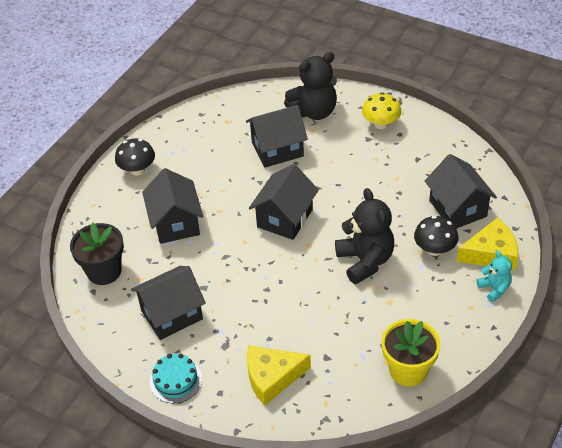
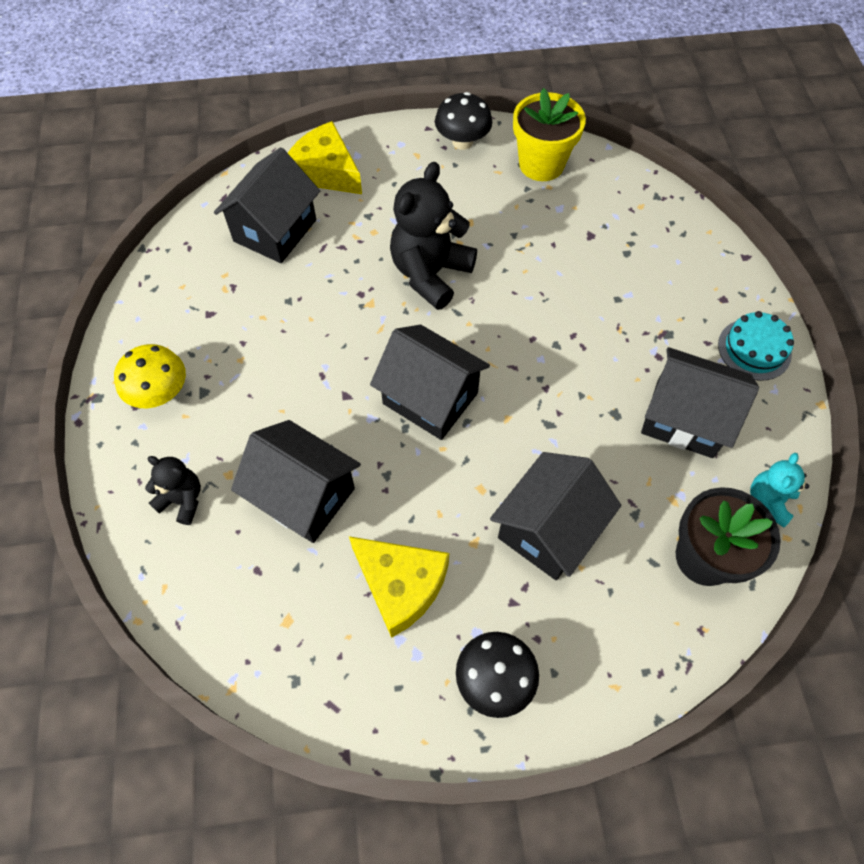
camera: 130 degrees left, 15 degrees up
(272, 377) = (660, 265): yellow cheese -> yellow cheese (400, 585)
(285, 218) = (430, 398): black house -> black house turned 45 degrees clockwise
(314, 111) = (182, 500): black teddy bear -> black teddy bear, size x0.53
(434, 249) = (359, 220): black mushroom -> black mushroom (462, 142)
(494, 289) = (376, 148): turquoise teddy bear -> turquoise teddy bear (768, 501)

